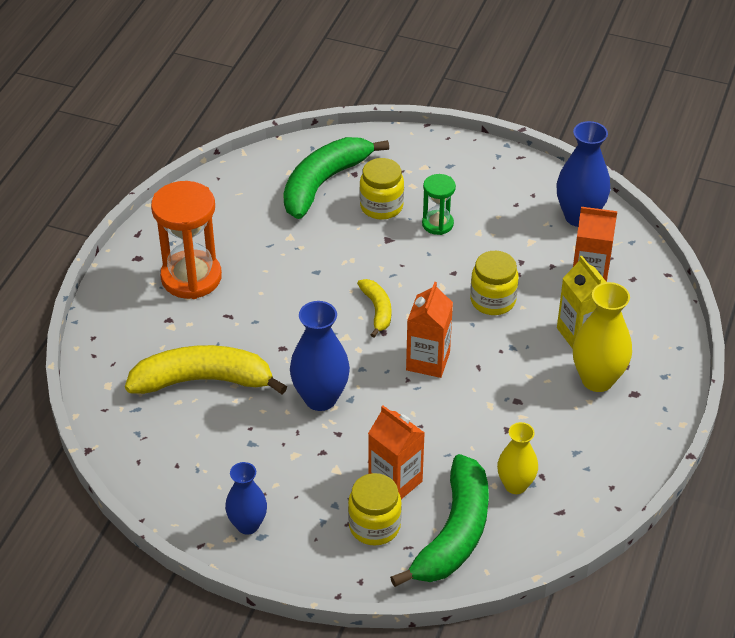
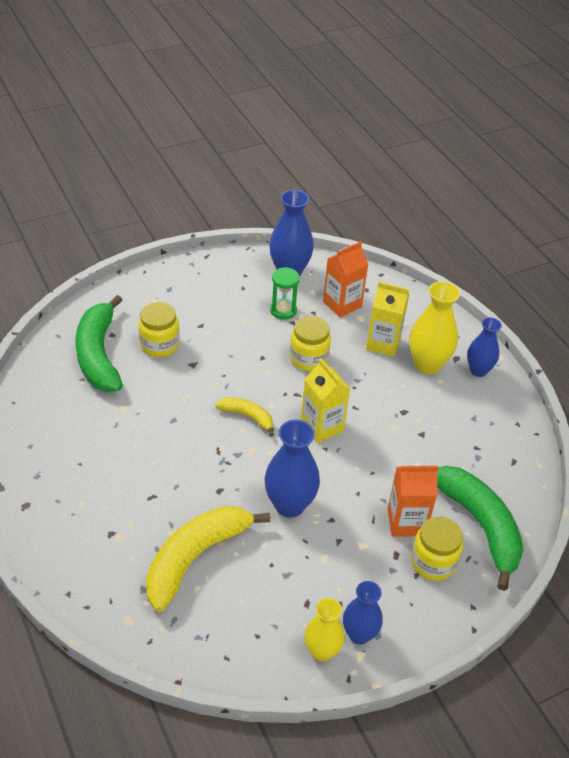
camera: 50 degrees left, 0 degrees up
(191, 277) = (88, 489): orange hourglass -> none
(428, 361) = (322, 426): orange carton -> yellow carton
(437, 224) = (211, 332): green hourglass -> green hourglass (283, 310)
(515, 485) = (471, 465): yellow vase -> yellow vase (321, 651)
(641, 418) = (478, 370): none -> blue vase

